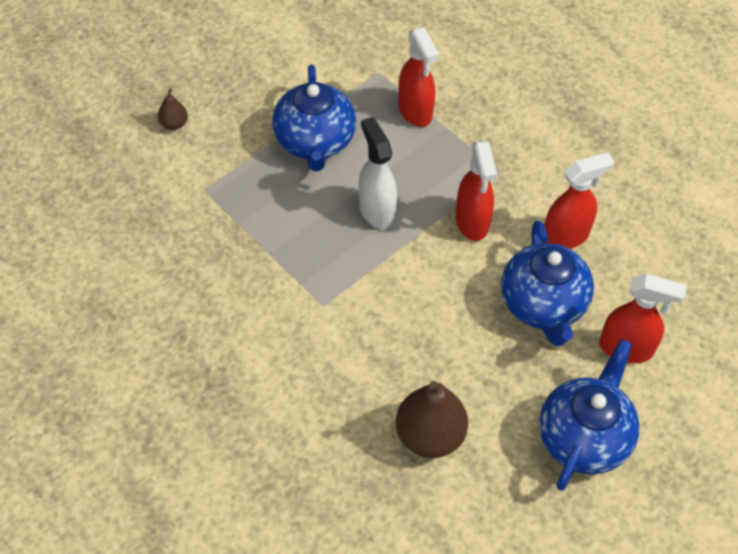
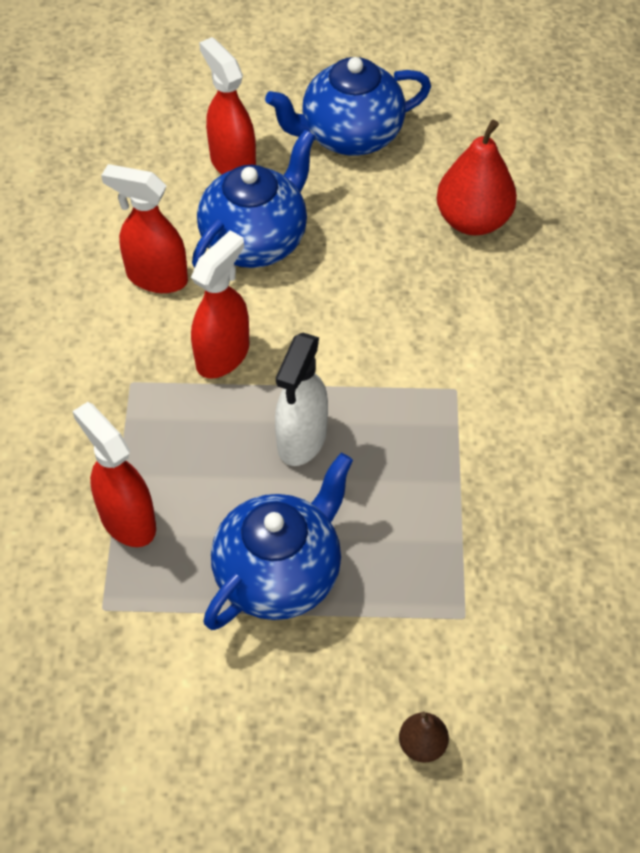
camera: 135 degrees left, 0 degrees up
(415, 111) = (127, 520): red spray bottle -> red spray bottle turned 60 degrees counterclockwise
(429, 436) = (473, 220): brown pear -> red pear

